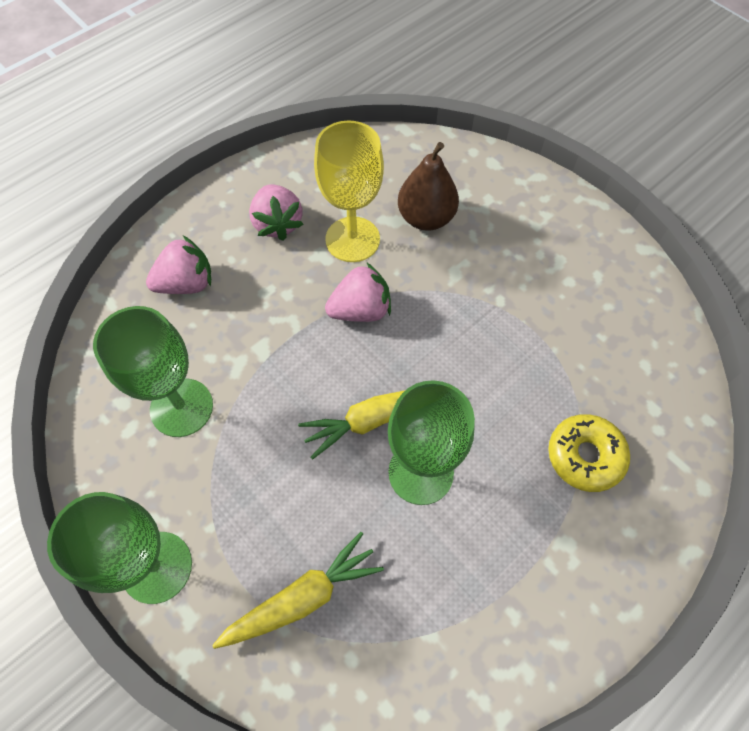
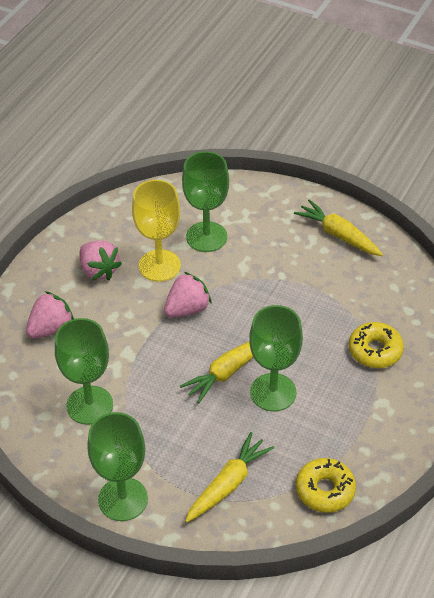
camera: 20 degrees left, 15 degrees down
(426, 218) = (206, 237): brown pear -> green goblet
(431, 662) = (325, 490): none -> yellow donut
(596, 266) = (338, 235): none -> yellow carrot

